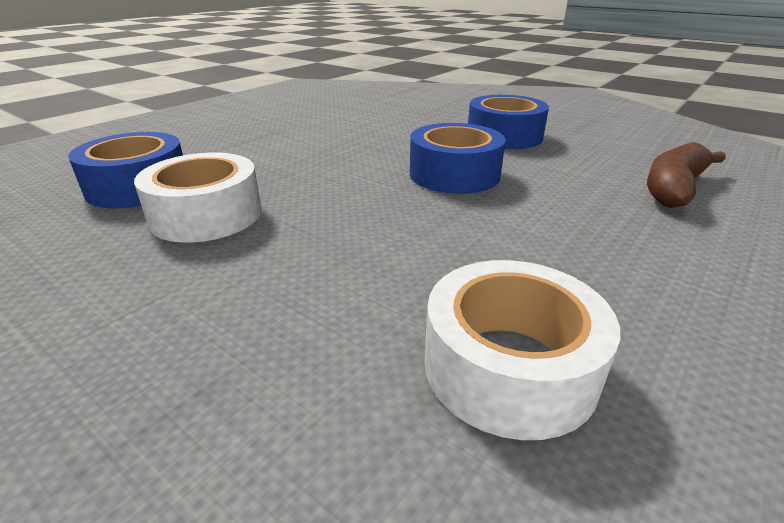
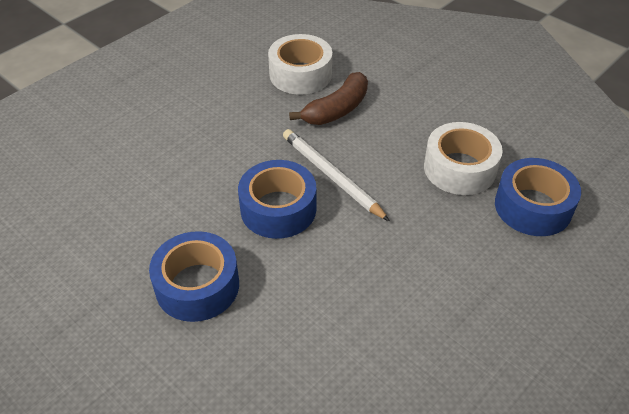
camera: 175 degrees left, 15 degrees up
(395, 201) = (332, 176): none -> white pencil
(673, 188) = (120, 178): brown banana -> brown banana (336, 110)

